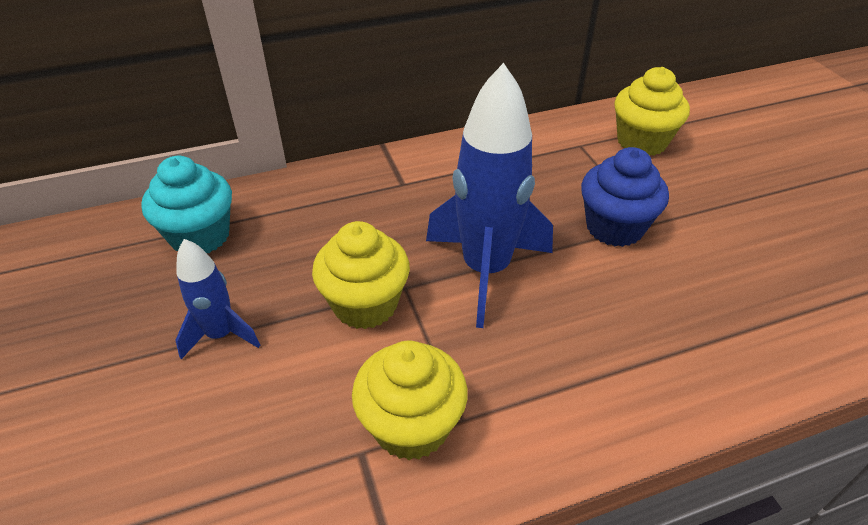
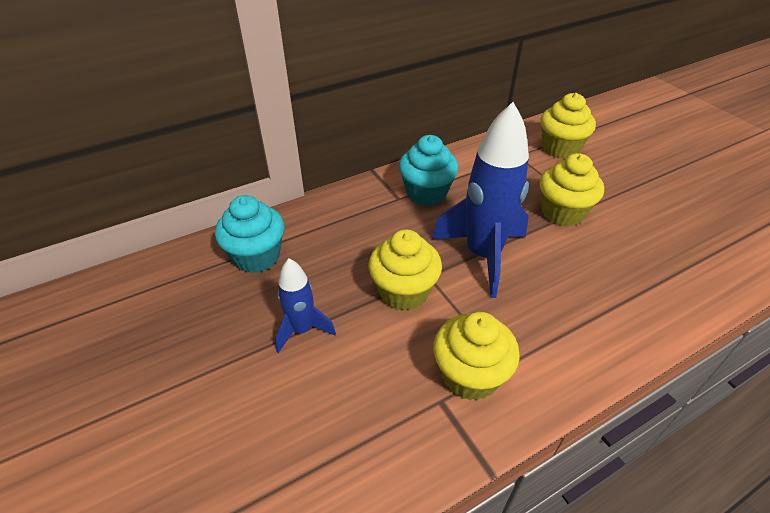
camera: 10 degrees left, 0 degrees up
(441, 181) = (426, 193): none -> turquoise cupcake
(614, 227) = (562, 213): blue cupcake -> yellow cupcake

